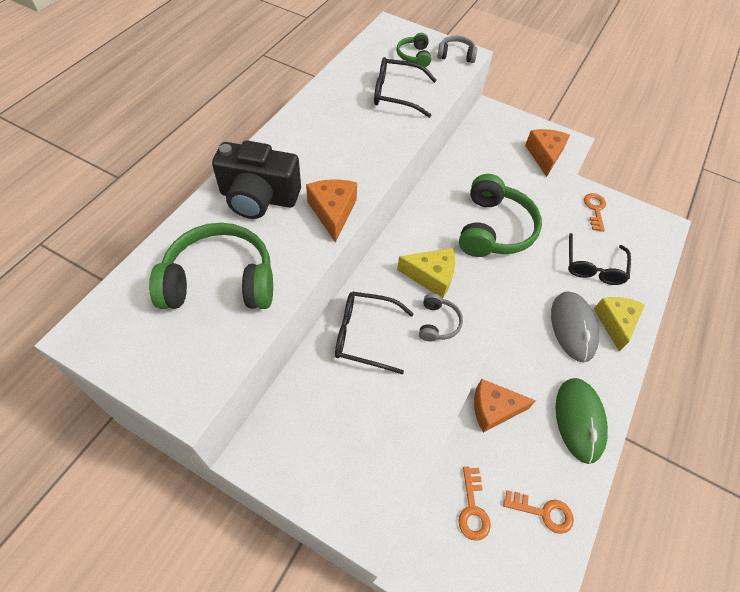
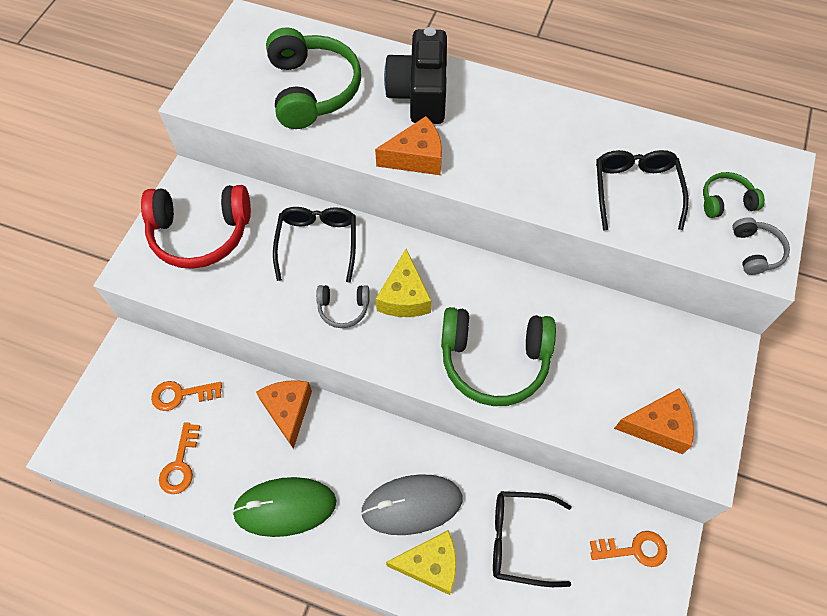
camera: 85 degrees right, 5 degrees up
(330, 446) = (200, 233): none -> red headphones

